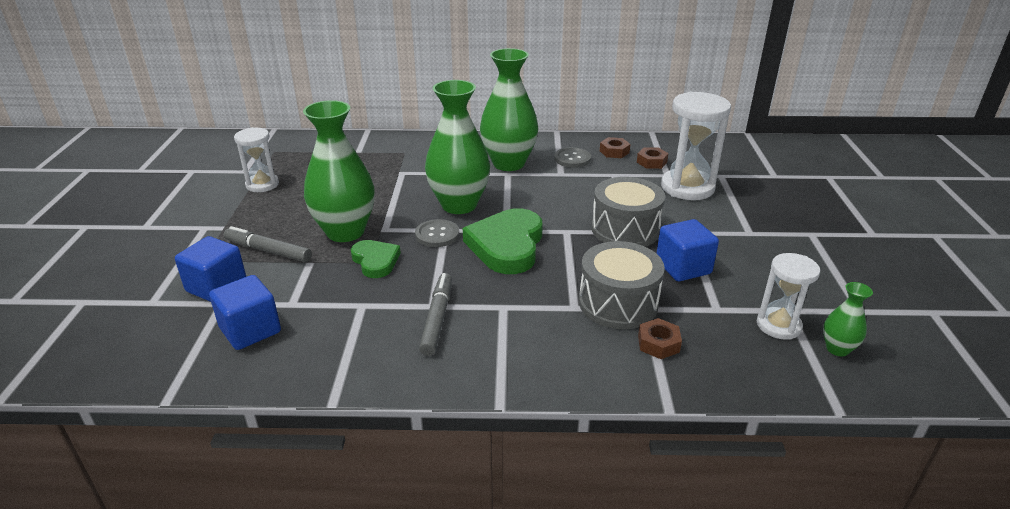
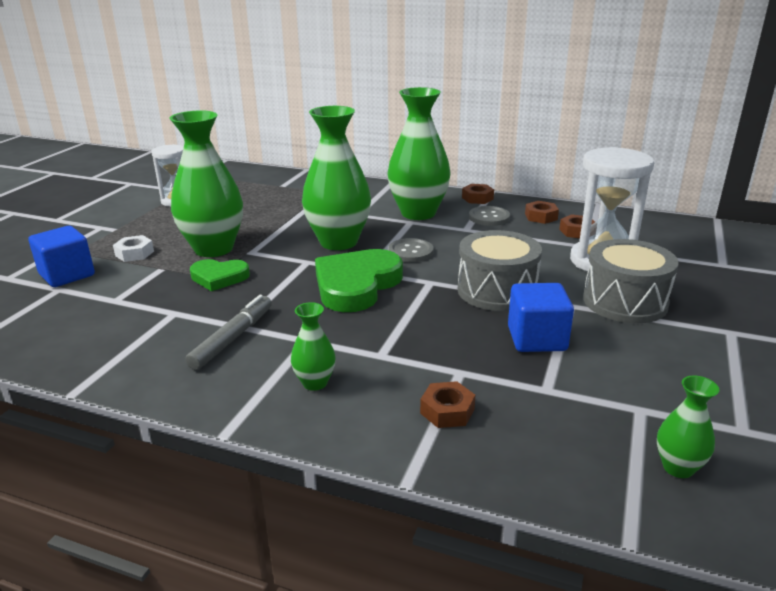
camera: 20 degrees right, 5 degrees down
(250, 330) = (61, 315): blue cube -> none
(268, 251) = (134, 253): grey marker -> white nut
(375, 261) = (219, 277): green heart -> green heart turned 105 degrees clockwise
(437, 235) = (296, 264): grey button -> grey button (410, 252)
(539, 344) = (315, 383): none -> green vase
(549, 140) = (477, 198): none -> brown nut
(618, 303) = (432, 360): grey drum -> grey drum (625, 301)
(778, 325) = (614, 423): white hourglass -> none

